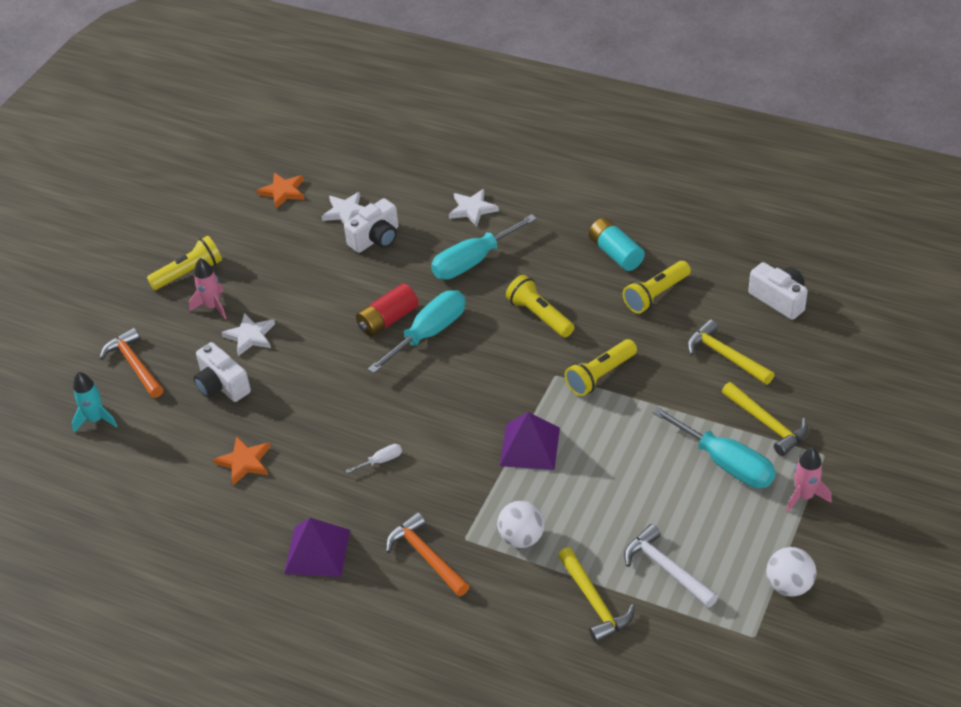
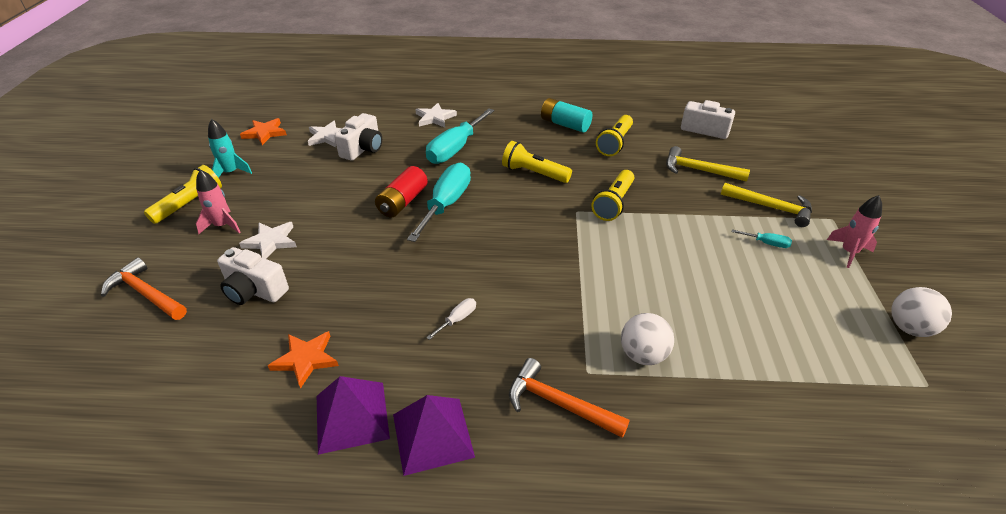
camera: 25 degrees left, 5 degrees down
(96, 420) = (106, 360): turquoise rocket -> turquoise rocket (231, 173)
(530, 446) = (593, 271): purple pyramid -> purple pyramid (352, 416)
(594, 602) = (759, 398): yellow hammer -> none
(666, 569) = (796, 345): white hammer -> none
(726, 463) = (767, 243): turquoise screwdriver -> turquoise screwdriver, size x0.43

